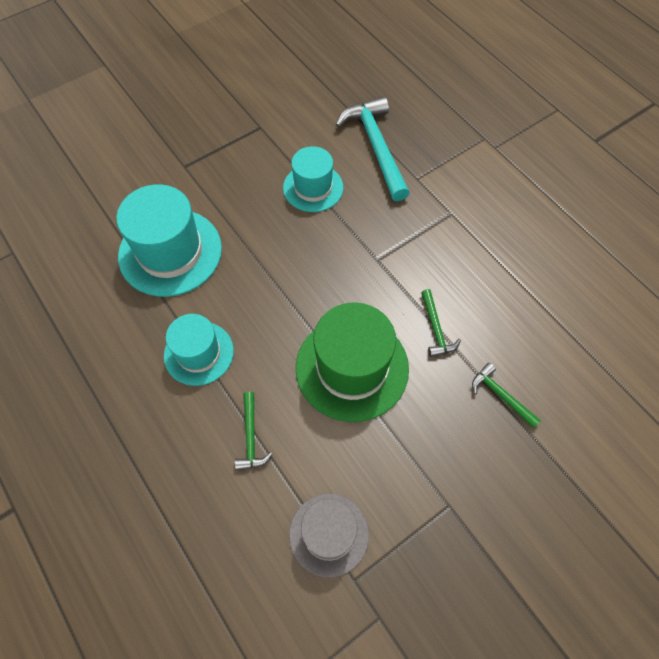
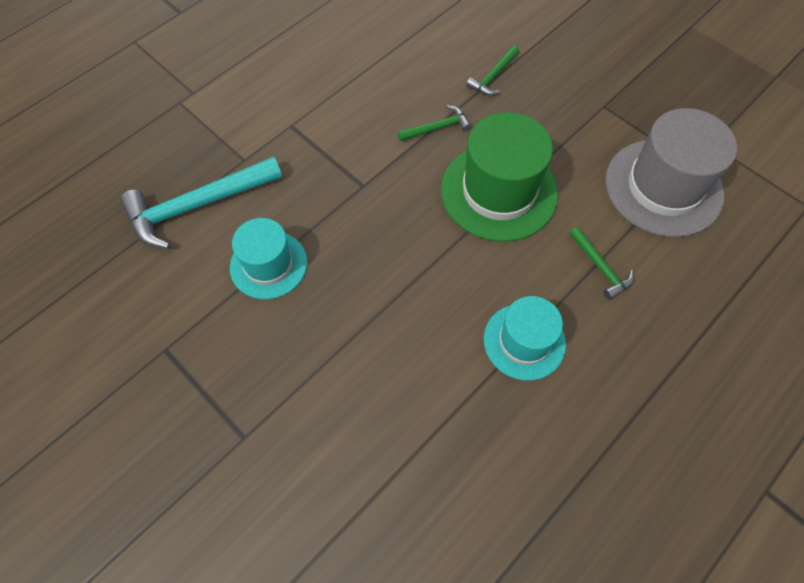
camera: 100 degrees left, 0 degrees up
(170, 252) = (393, 414): turquoise hat -> none
(251, 437) = (600, 267): green hammer -> green hammer turned 75 degrees clockwise
(329, 534) = (663, 187): grey hat -> grey hat, size x1.61

